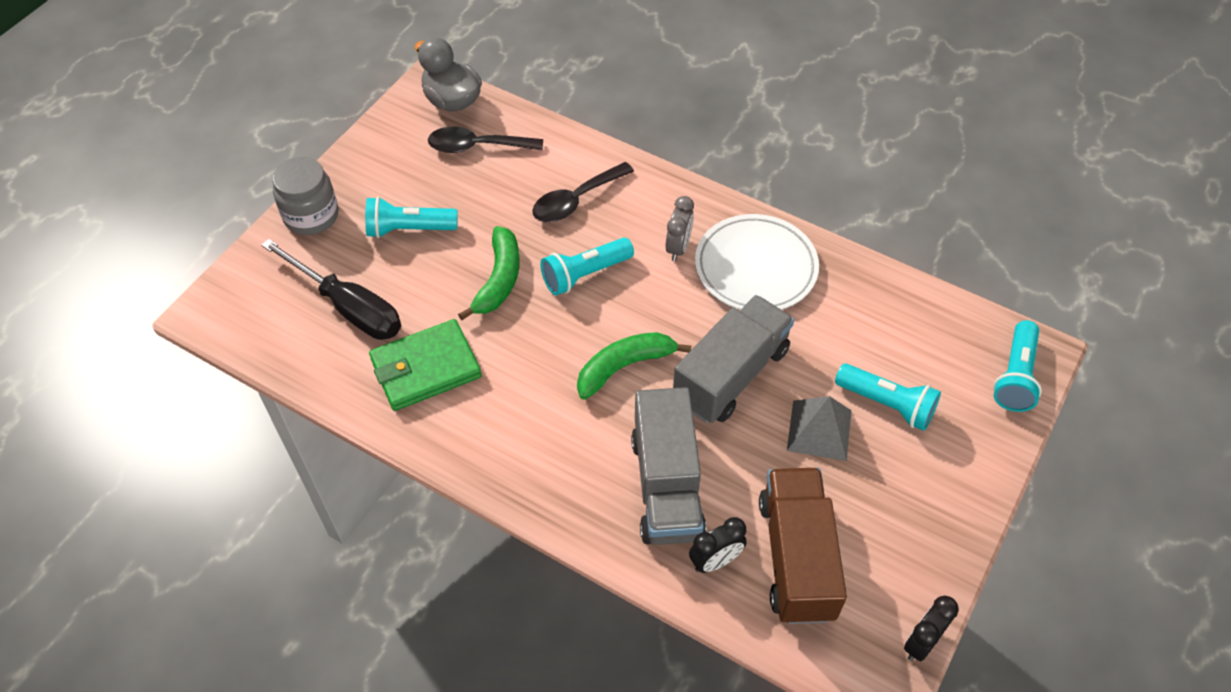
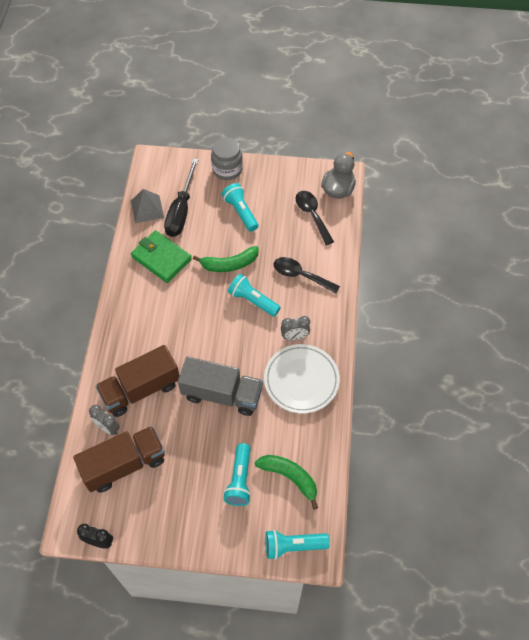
camera: 65 degrees right, 5 degrees up
(624, 367) = (203, 342): green banana -> green banana (290, 477)
(666, 486) = (141, 389): grey truck -> brown truck
(715, 561) = (107, 427): black clock -> grey clock
(819, 430) = (206, 450): grey pyramid -> grey pyramid (147, 209)

